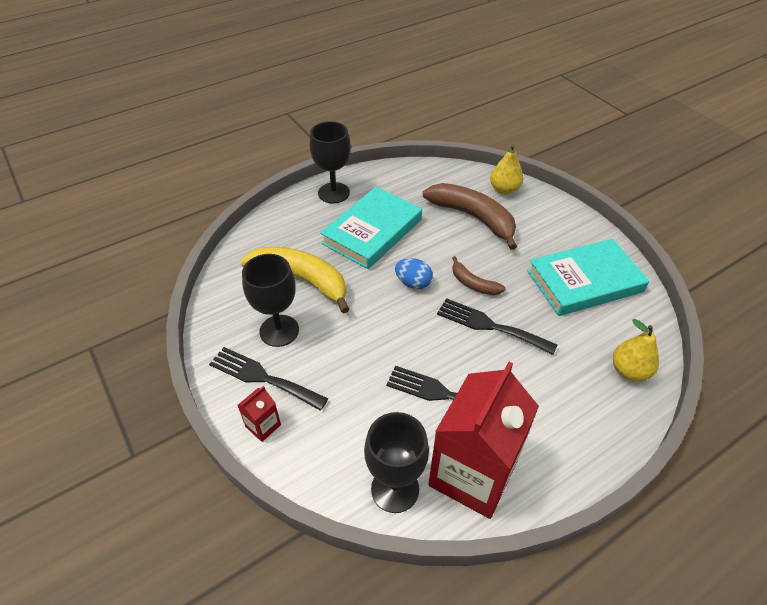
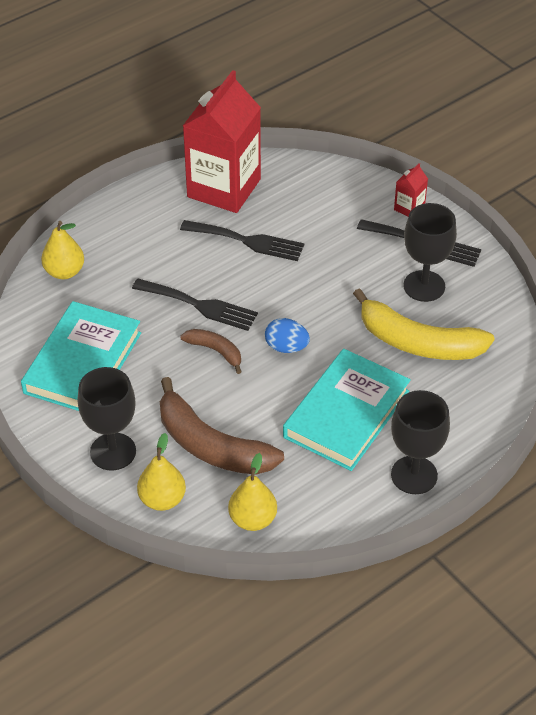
camera: 175 degrees right, 0 degrees up
(395, 489) = (287, 175): black goblet -> black goblet (113, 451)
(444, 176) = (253, 519): none -> yellow pear
(584, 281) = (82, 363): turquoise book -> turquoise book turned 45 degrees counterclockwise

